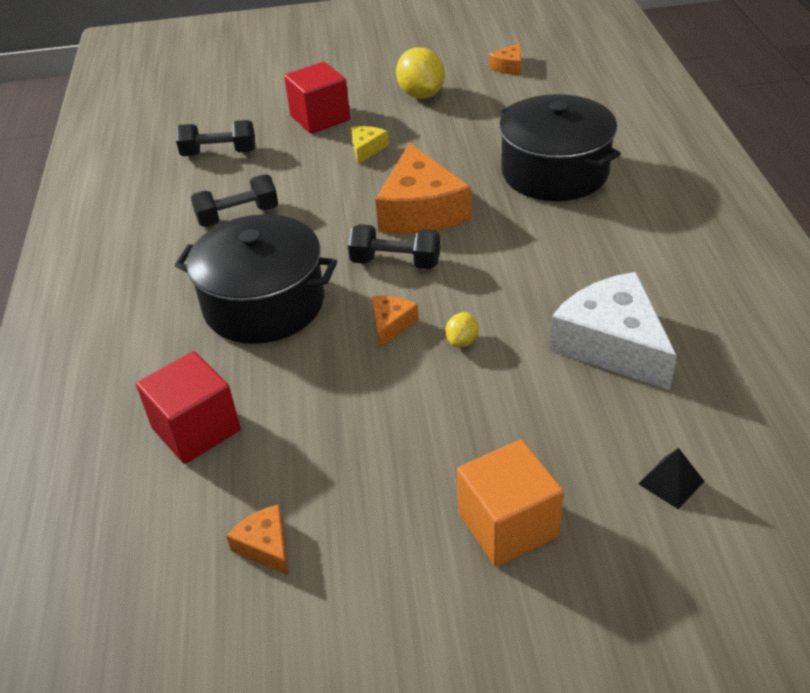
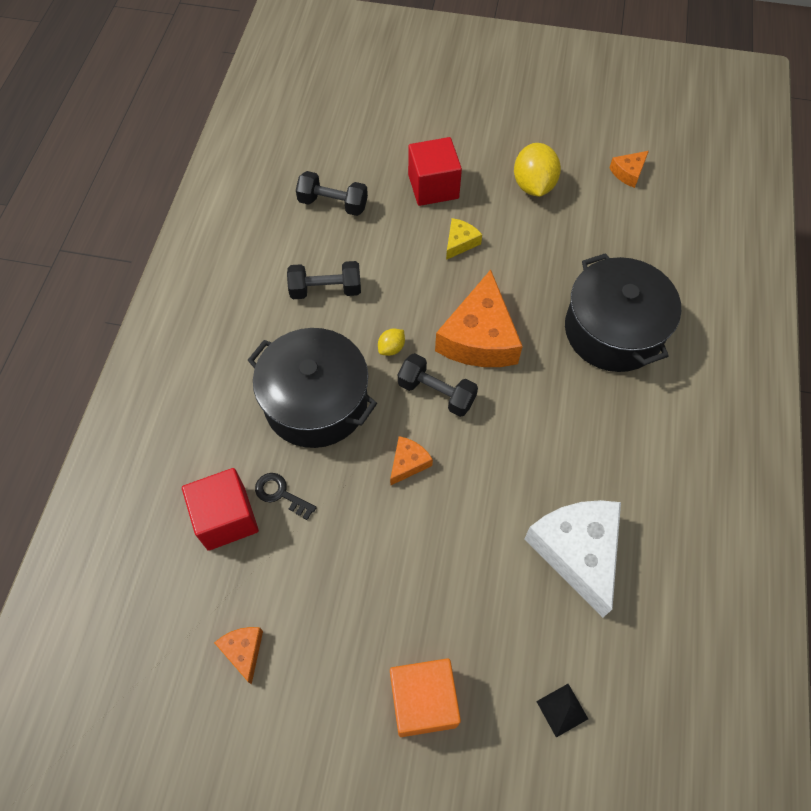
camera: 15 degrees right, 20 degrees up
(254, 390) = (281, 494): none -> black key
(462, 341) = (458, 502): yellow lemon -> yellow lemon (391, 348)

